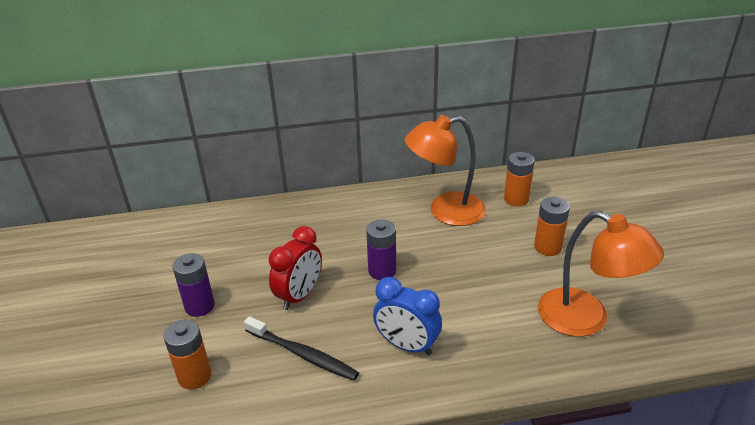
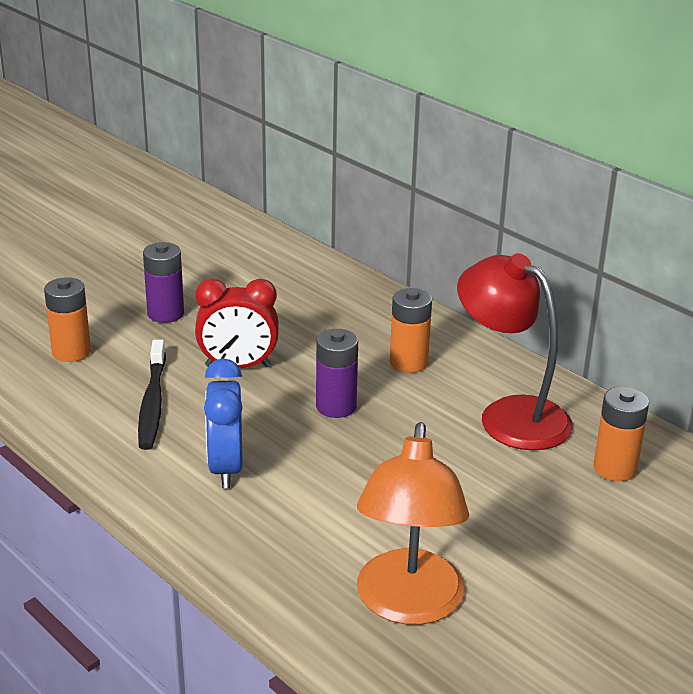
camera: 55 degrees right, 5 degrees down
(445, 211) = (510, 415): orange lamp -> red lamp
(547, 247) = (531, 529): orange battery -> orange battery (408, 362)

